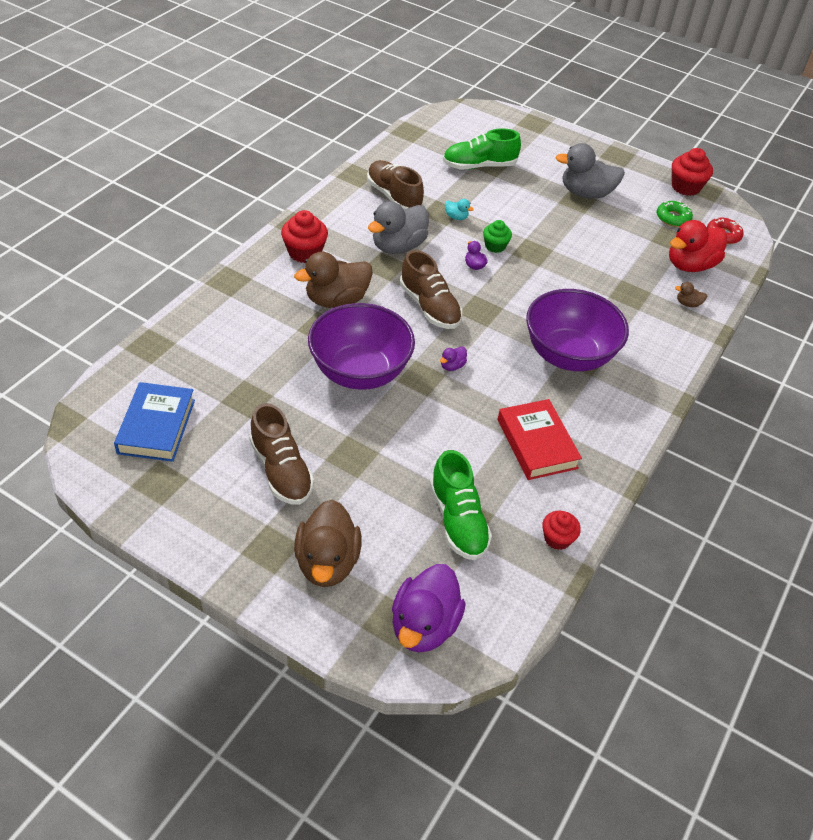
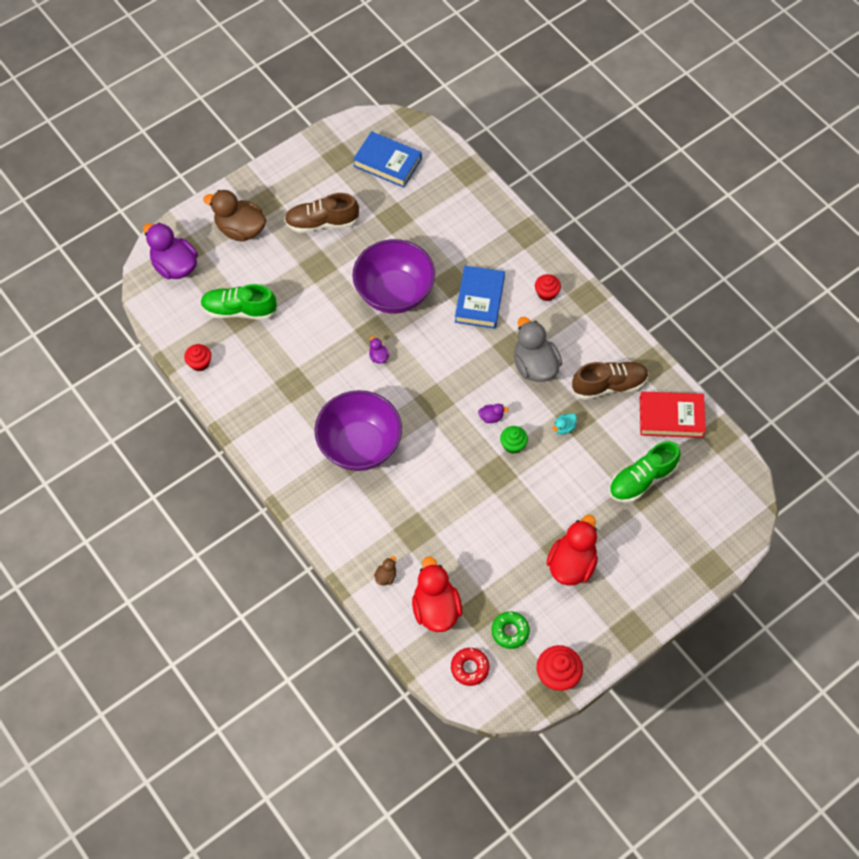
camera: 115 degrees right, 15 degrees up
(305, 252) = (546, 293): red cupcake -> red cupcake, size x0.65
(336, 300) = (479, 300): brown duck -> blue book
(429, 307) = (450, 364): brown shoe -> none
(479, 166) = (642, 480): green shoe -> green shoe turned 135 degrees counterclockwise
(536, 444) = (281, 384): red book -> red book (671, 417)
(586, 193) = (571, 564): grey duck -> red duck

